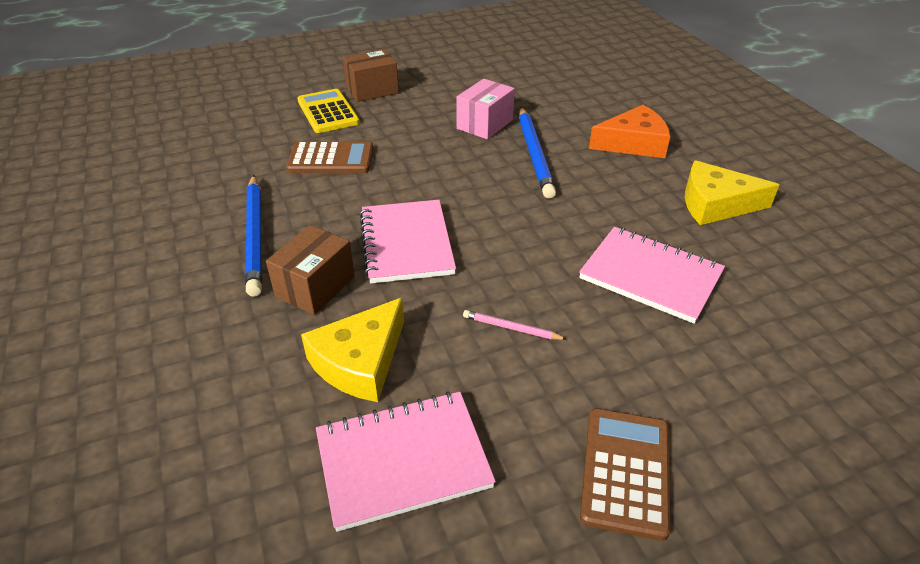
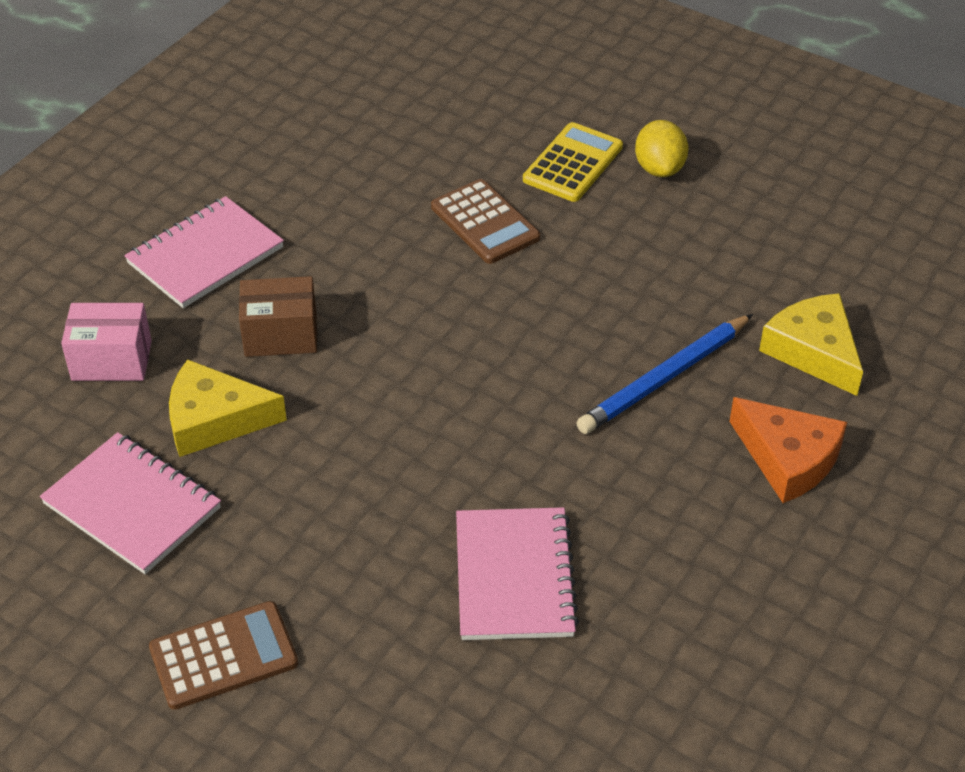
camera: 55 degrees right, 5 degrees up
(255, 236) = (313, 251): blue pencil -> none
(372, 90) = (659, 168): brown box -> yellow lemon
(406, 243) = (397, 360): pink notebook -> pink notebook (205, 255)
(484, 124) = (687, 303): pink box -> pink box (111, 360)
(511, 328) = (339, 500): pink pencil -> none
(715, 204) = (718, 589): yellow cheese -> yellow cheese (813, 351)

